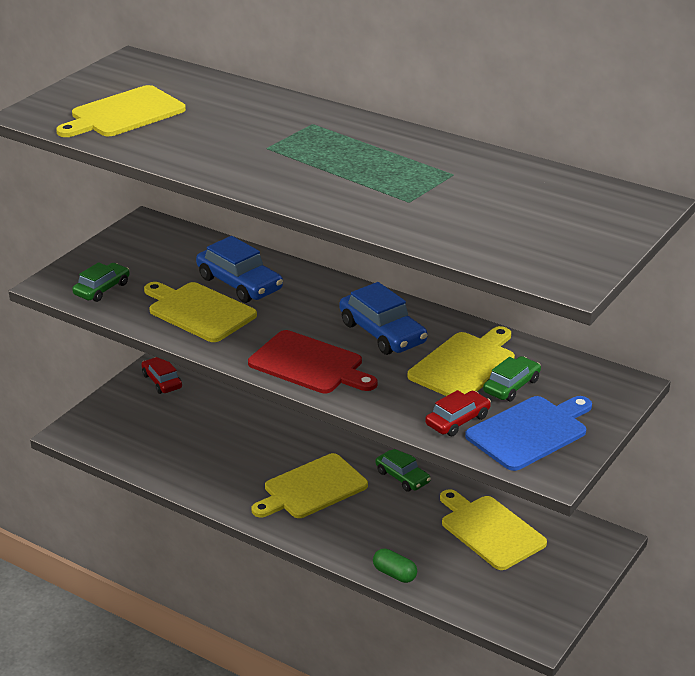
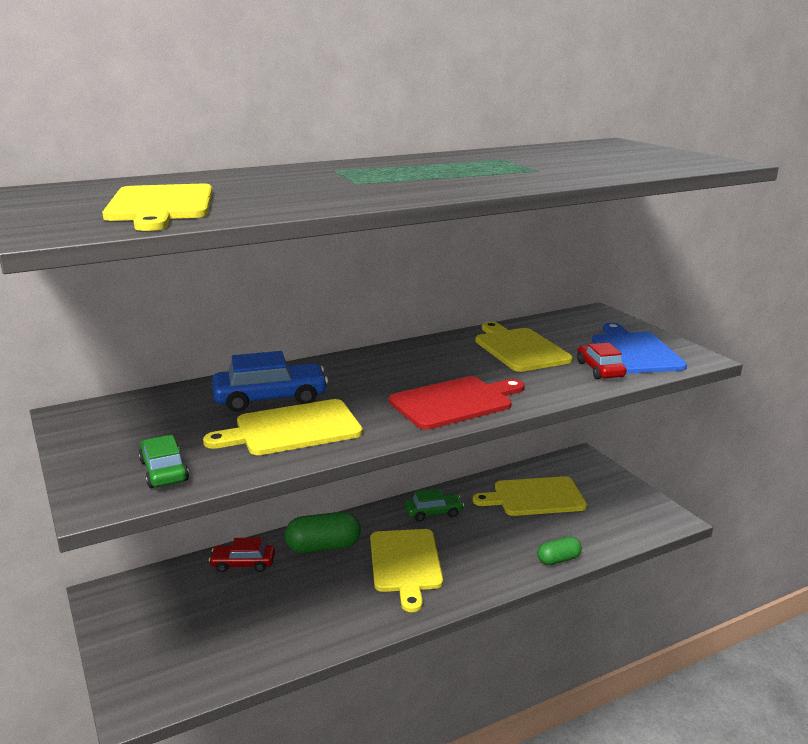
camera: 60 degrees left, 10 degrees down
(162, 381) = (134, 600): red car -> red car (243, 563)
(297, 437) = (323, 547): none -> green capsule
(382, 333) = (437, 363): blue car -> none
(511, 386) = (566, 342): green car -> none

